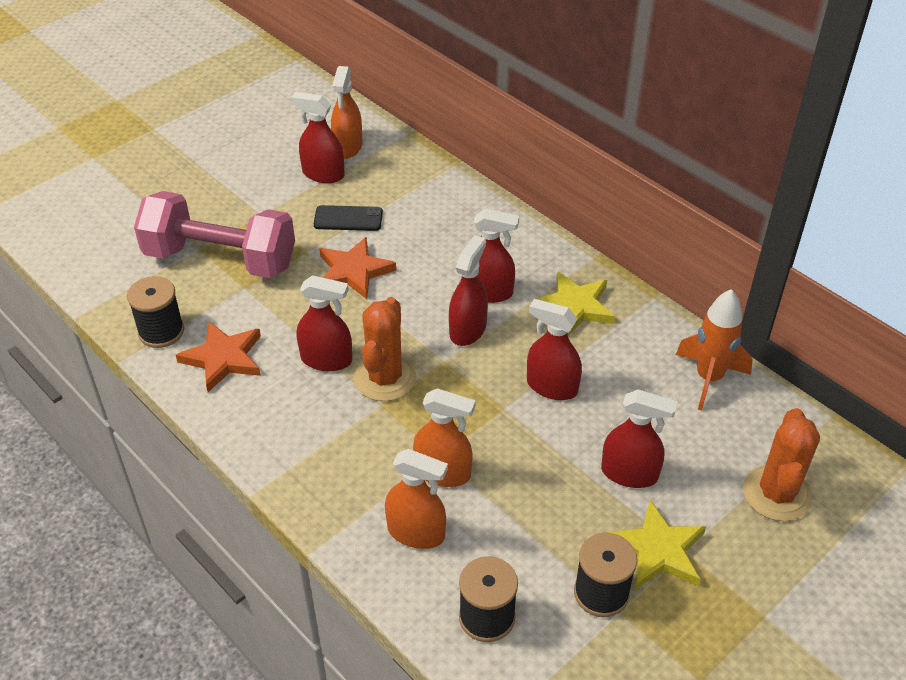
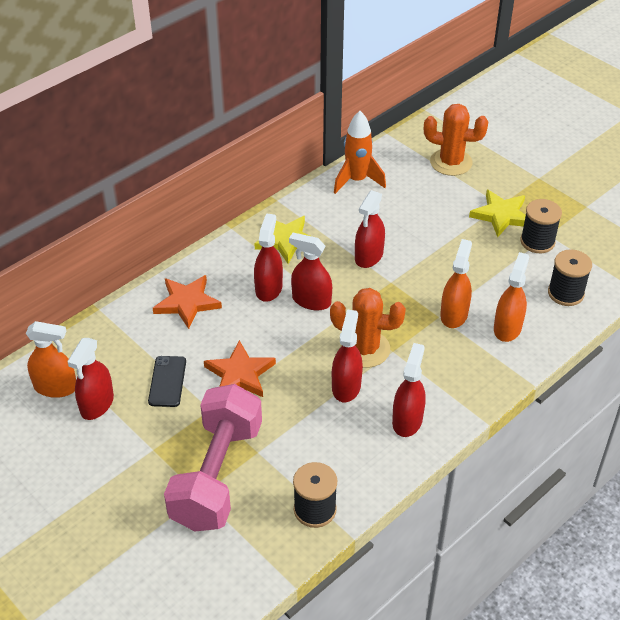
camera: 90 degrees left, 0 degrees up
(223, 358) = (347, 457): orange star -> orange star (187, 303)
(629, 473) = (443, 223): red spray bottle -> red spray bottle (407, 420)

